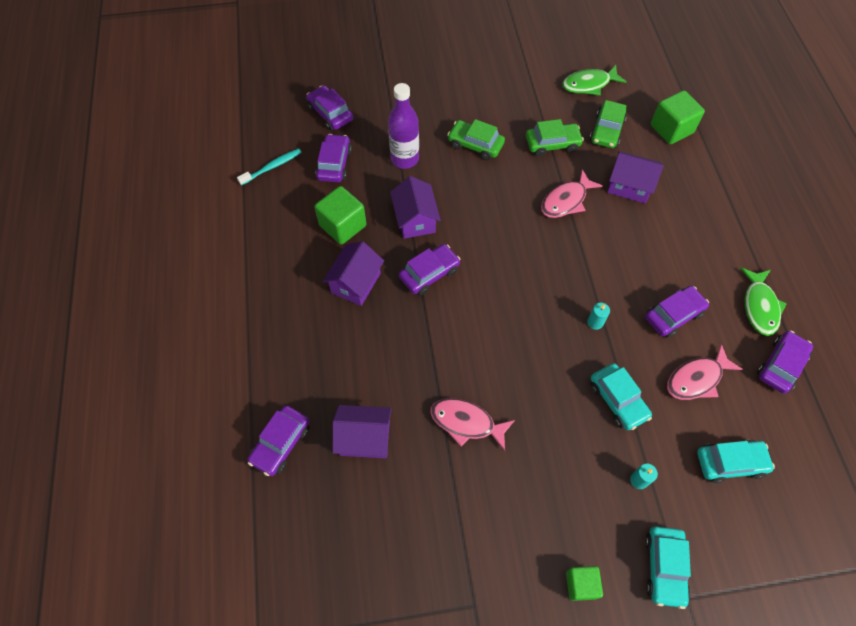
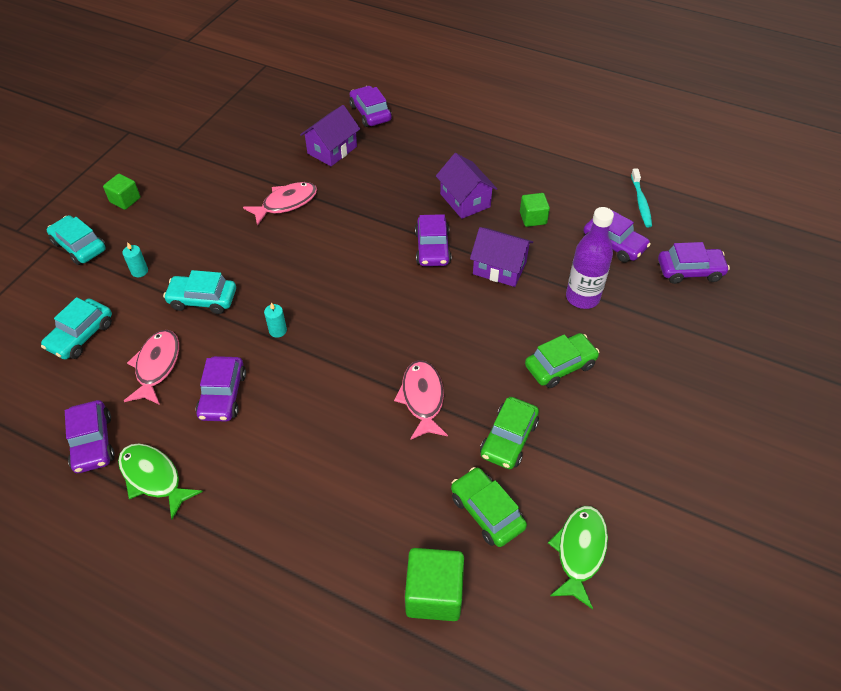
camera: 125 degrees right, 10 degrees down
(343, 225) = (533, 218): green cube -> green cube, size x0.62
(629, 186) = (391, 473): purple house -> none

